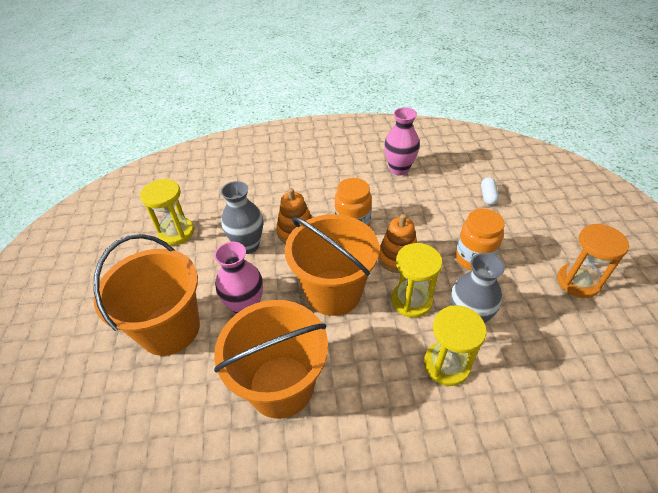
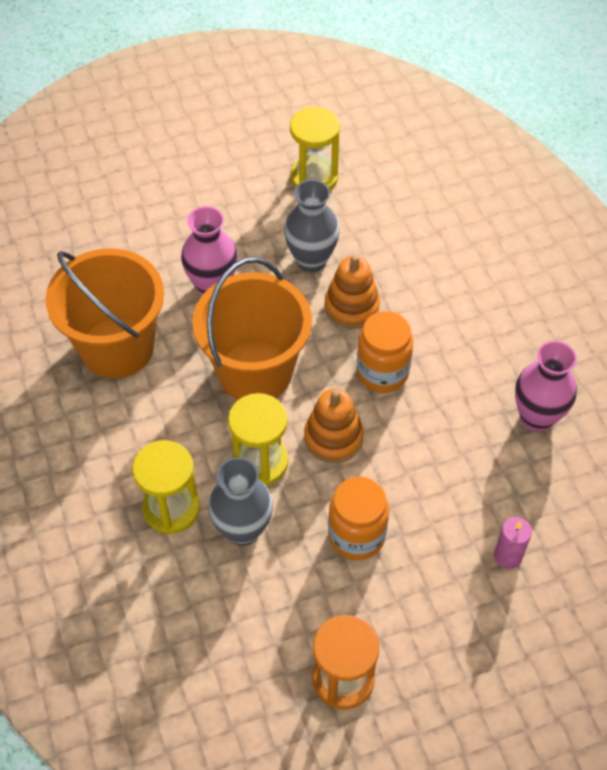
camera: 75 degrees right, 10 degrees up
(170, 329) = (168, 225): orange bucket -> none
(488, 196) = (507, 556): white capsule -> pink candle

